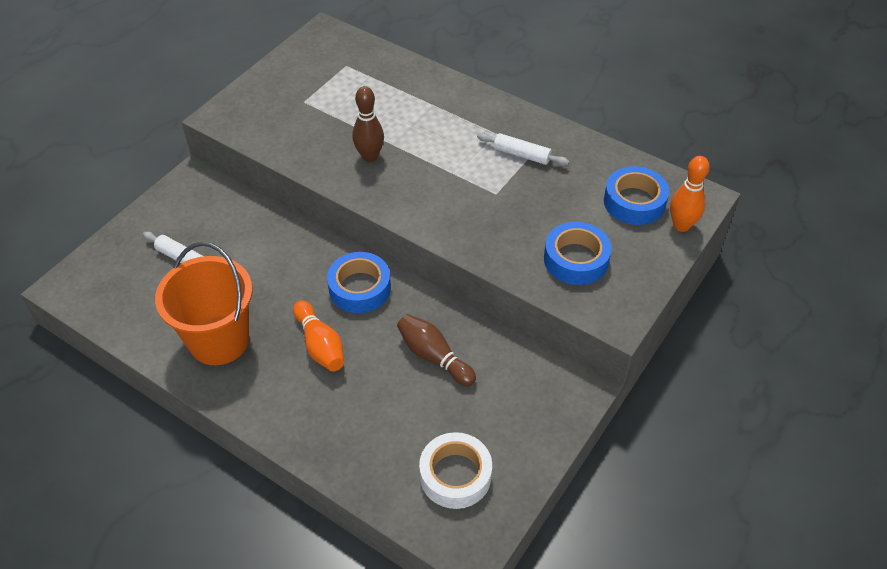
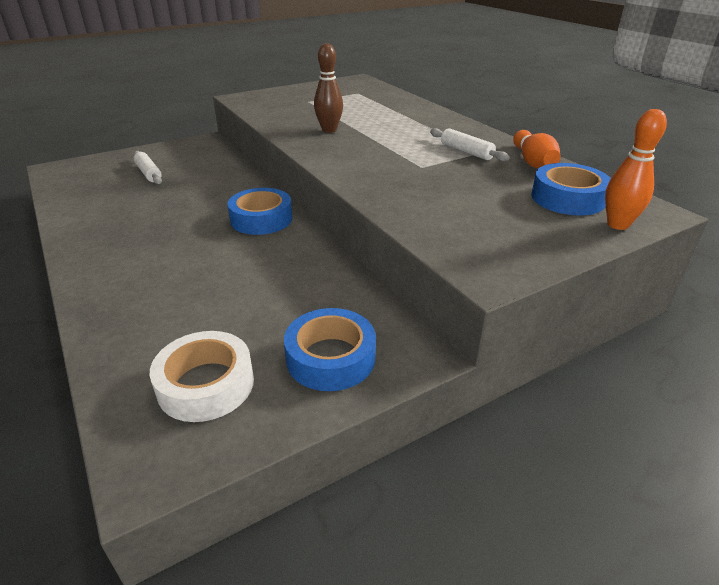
camera: 25 degrees right, 15 degrees down
(219, 340) = (116, 220): orange bucket -> none
(320, 345) = (189, 244): orange bowling pin -> orange bowling pin (532, 162)
(434, 356) = (281, 280): brown bowling pin -> none
(576, 259) = (471, 221): blue tape -> blue tape (330, 358)

